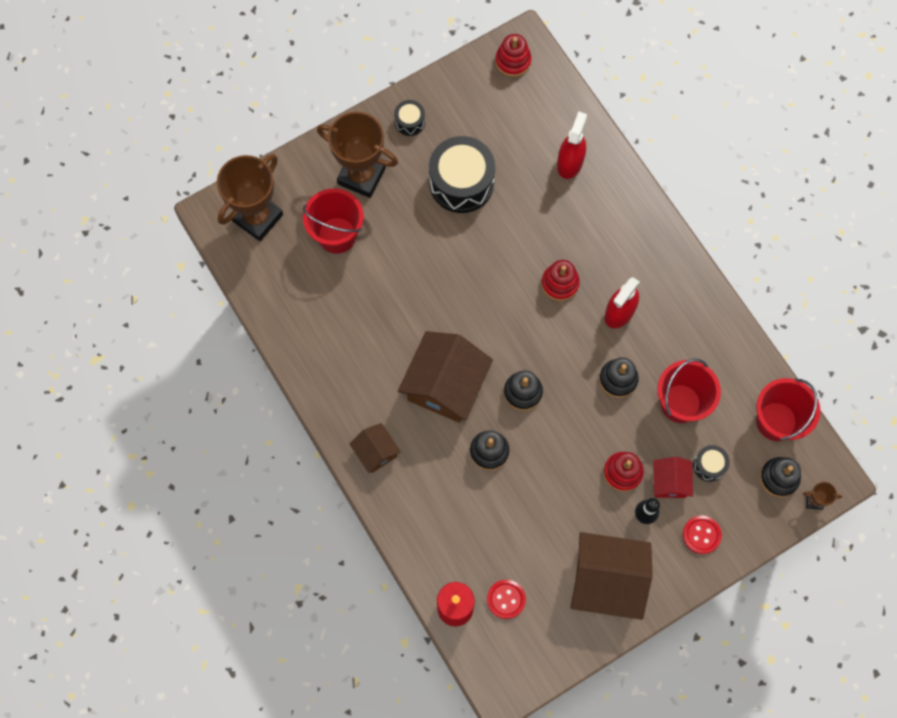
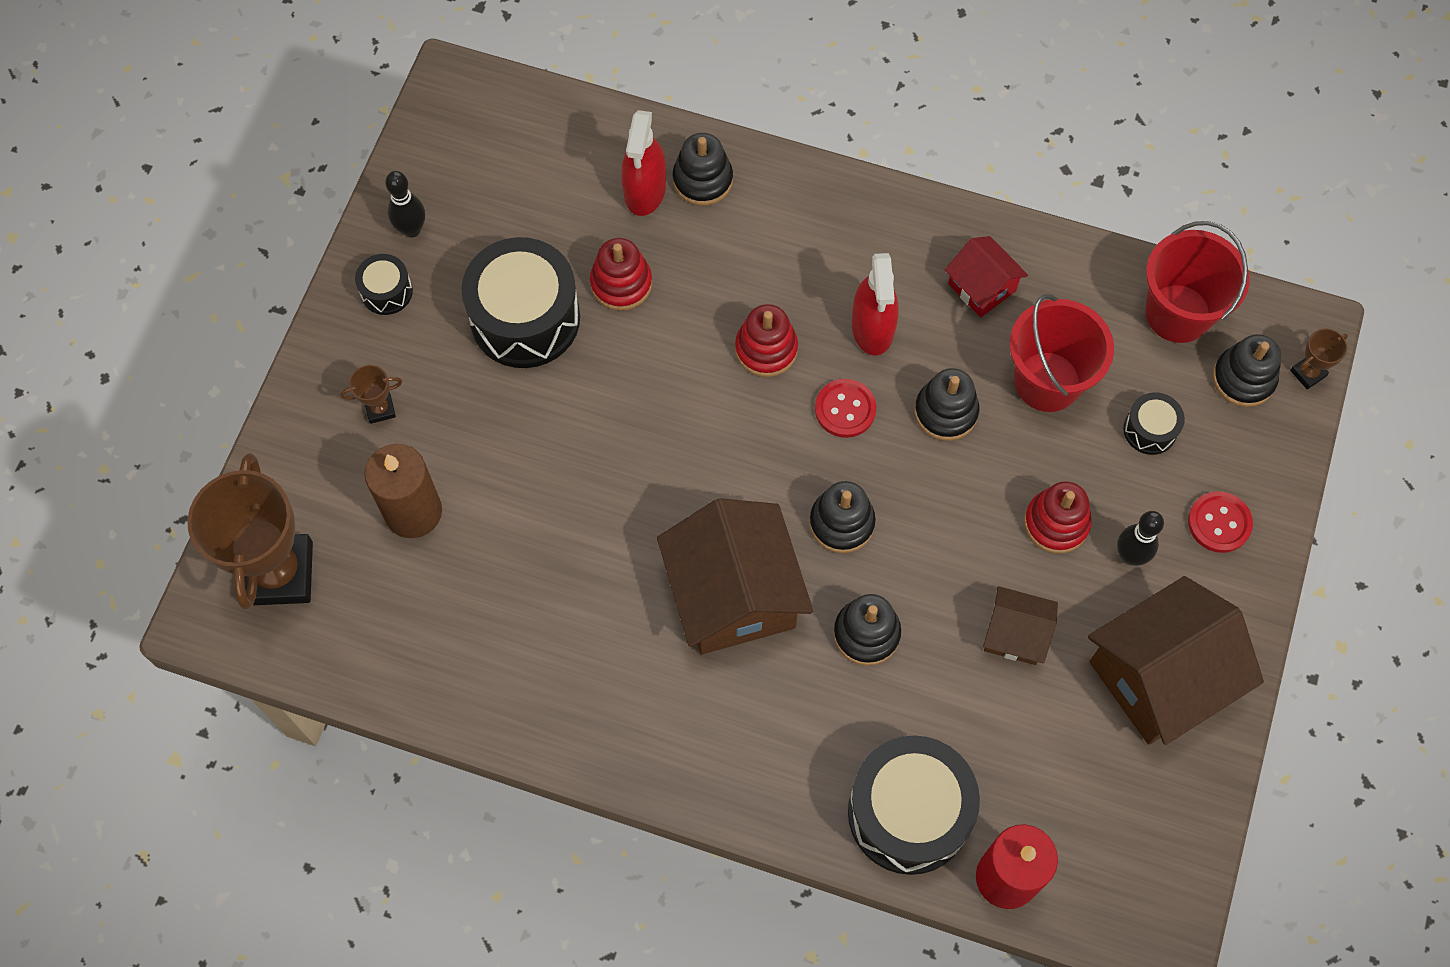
camera: 40 degrees left, 5 degrees down
(337, 235) = (413, 512): red bucket -> brown candle
(361, 176) = (380, 409): brown trophy -> brown trophy, size x0.42
(376, 452) = (719, 758): brown house -> brown house (1015, 634)
(437, 544) = (908, 813): none -> black drum
(445, 100) = (411, 229): none -> black bowling pin
(506, 599) = (1059, 809): red button -> red button (845, 409)
(513, 61) = (459, 118): red stacking toy -> red stacking toy (621, 283)
(570, 162) = (645, 190): red spray bottle -> red spray bottle turned 150 degrees counterclockwise
(602, 178) = (702, 180): none -> black stacking toy
(669, 482) = (1123, 489): red house -> red house (982, 287)

